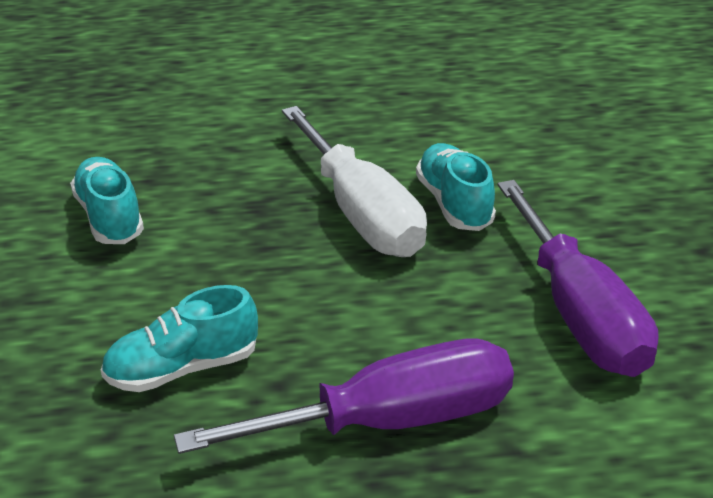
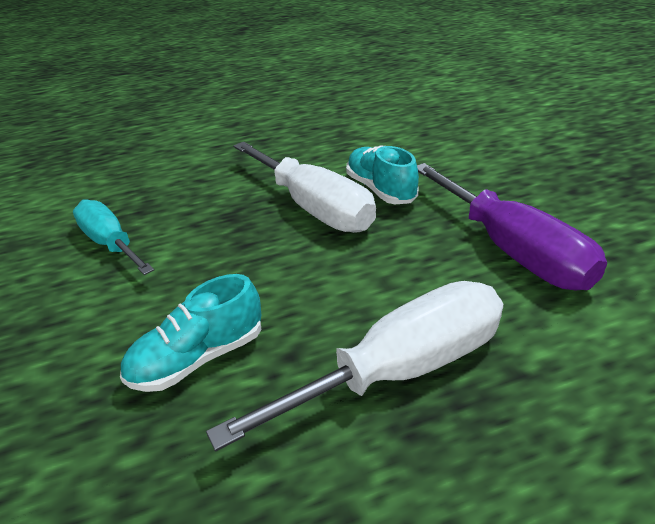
camera: 10 degrees left, 0 degrees up
(109, 217) = (111, 243): turquoise shoe -> turquoise screwdriver
(389, 421) = (400, 369): purple screwdriver -> white screwdriver

